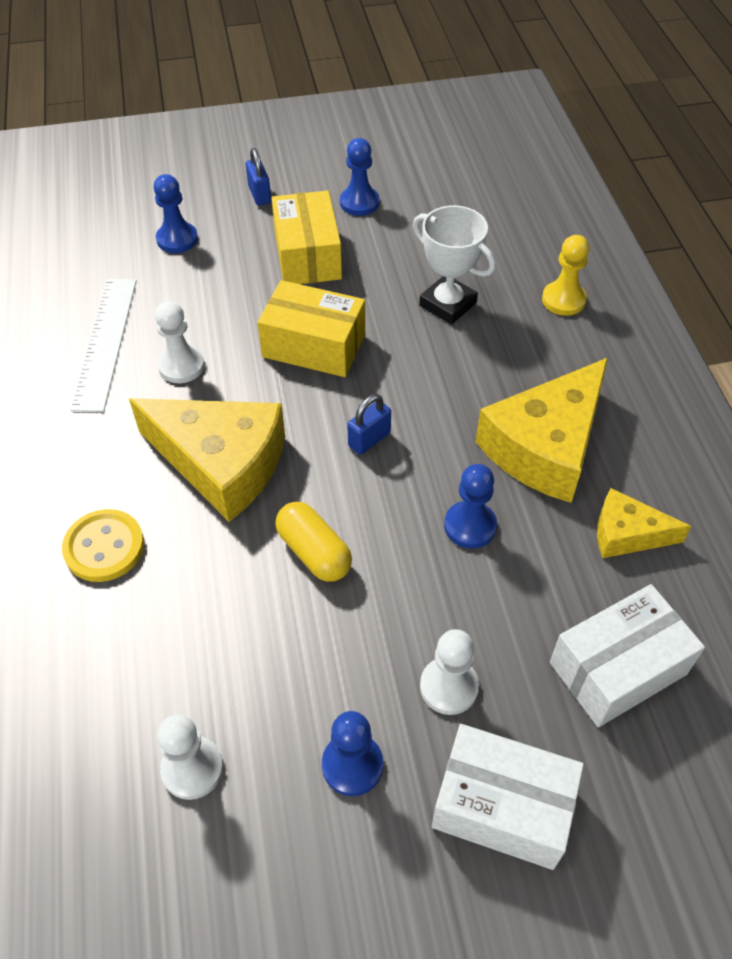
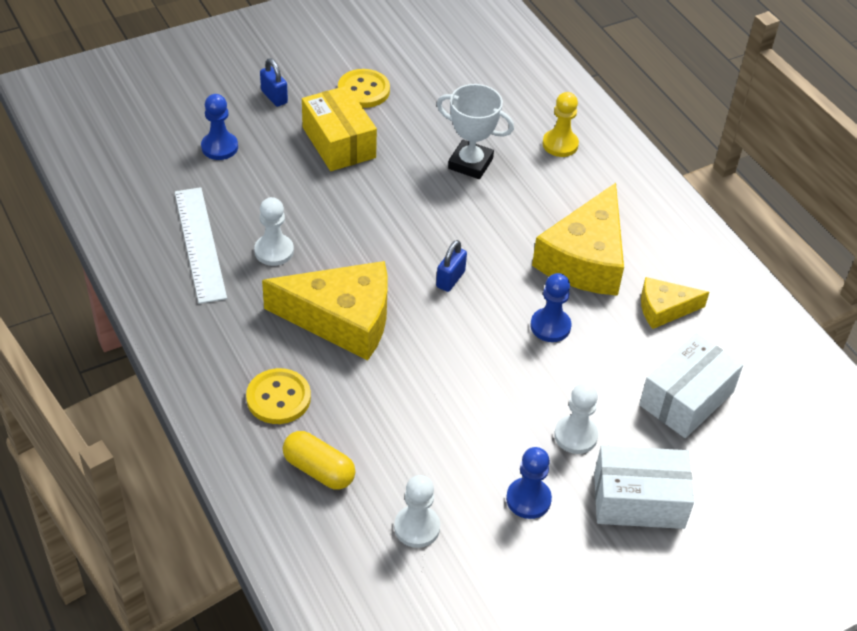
camera: 20 degrees left, 5 degrees down
(314, 346) = (376, 215): yellow box -> none
(314, 552) = (442, 368): yellow capsule -> yellow capsule (319, 470)
(359, 203) = (363, 90): blue pawn -> yellow button

